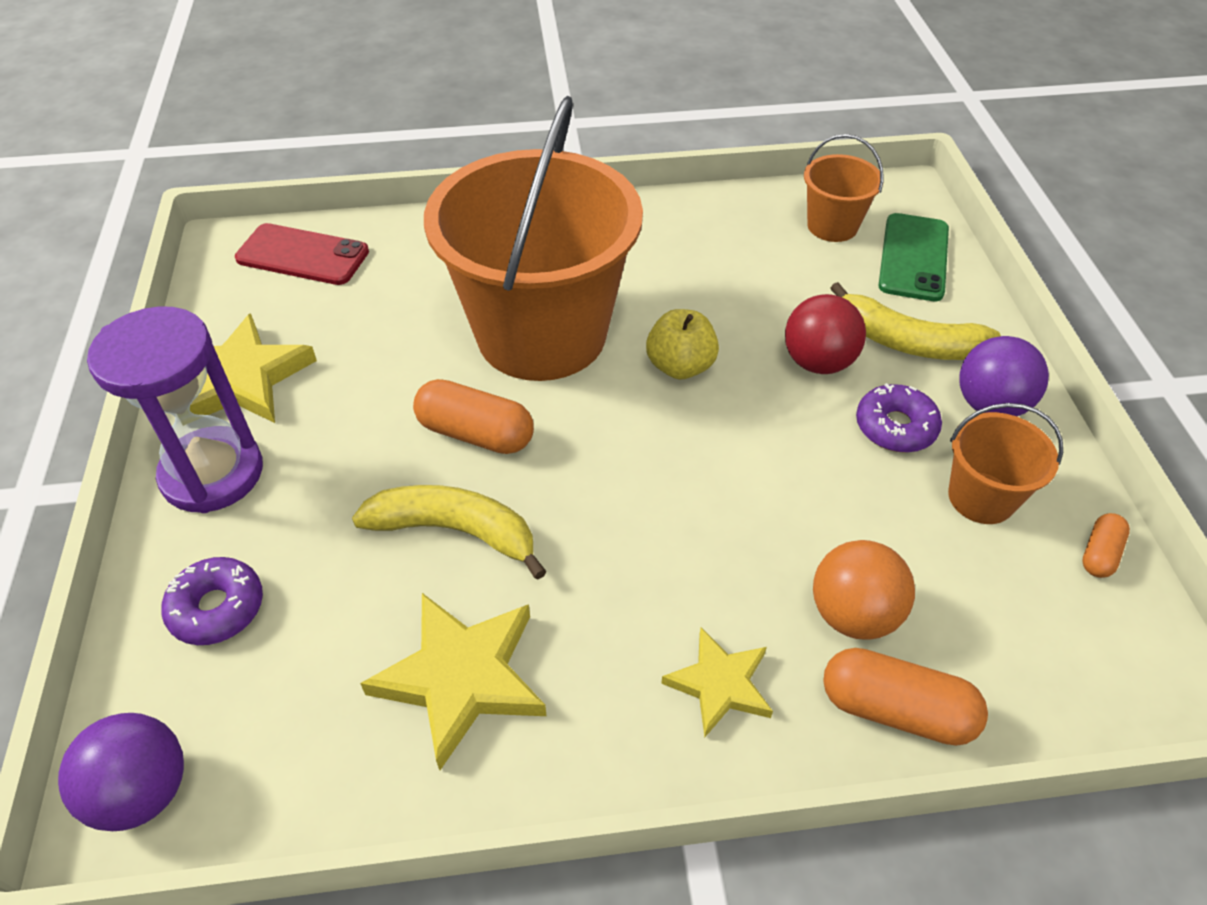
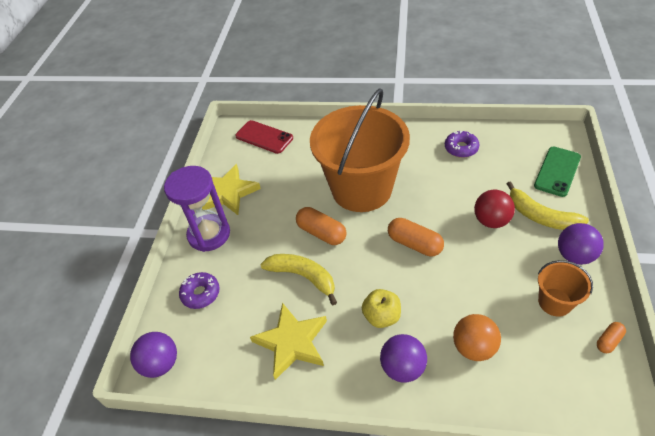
camera: 20 degrees right, 0 degrees up
(680, 366) = (423, 213): yellow apple -> yellow apple (381, 316)
(720, 684) = (402, 367): yellow star -> purple ball
(832, 226) = (519, 149): orange bucket -> none
(895, 427) = (521, 259): purple donut -> purple donut (461, 148)
(895, 710) = (481, 395): orange capsule -> orange capsule (414, 244)

